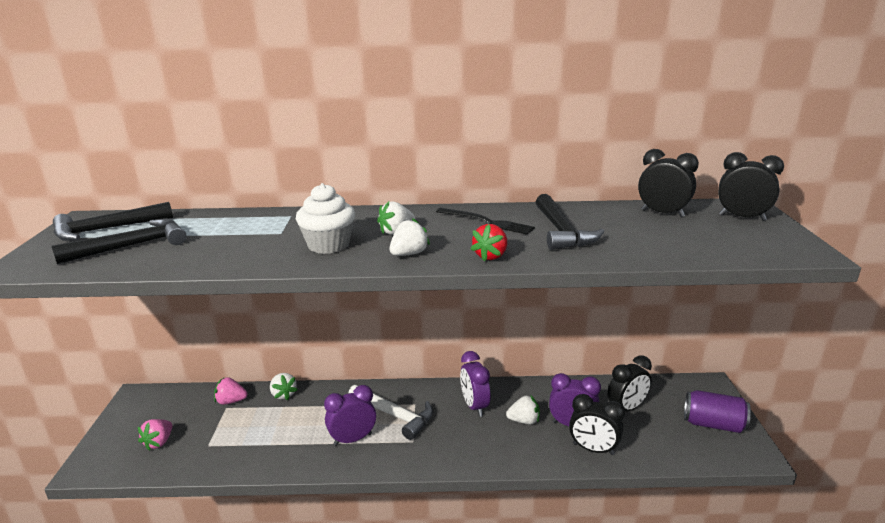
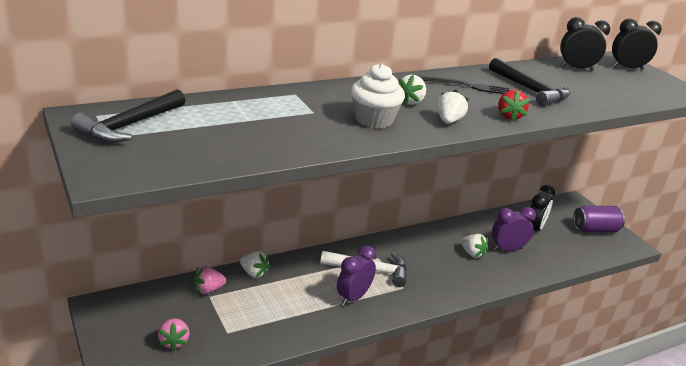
camera: 30 degrees left, 5 degrees up
(132, 246) = (190, 140): black hammer -> none
(474, 406) = (427, 250): purple clock -> none
(524, 421) = (472, 253): white strawberry -> white strawberry turned 75 degrees clockwise
(593, 449) = (534, 264): black clock -> none

